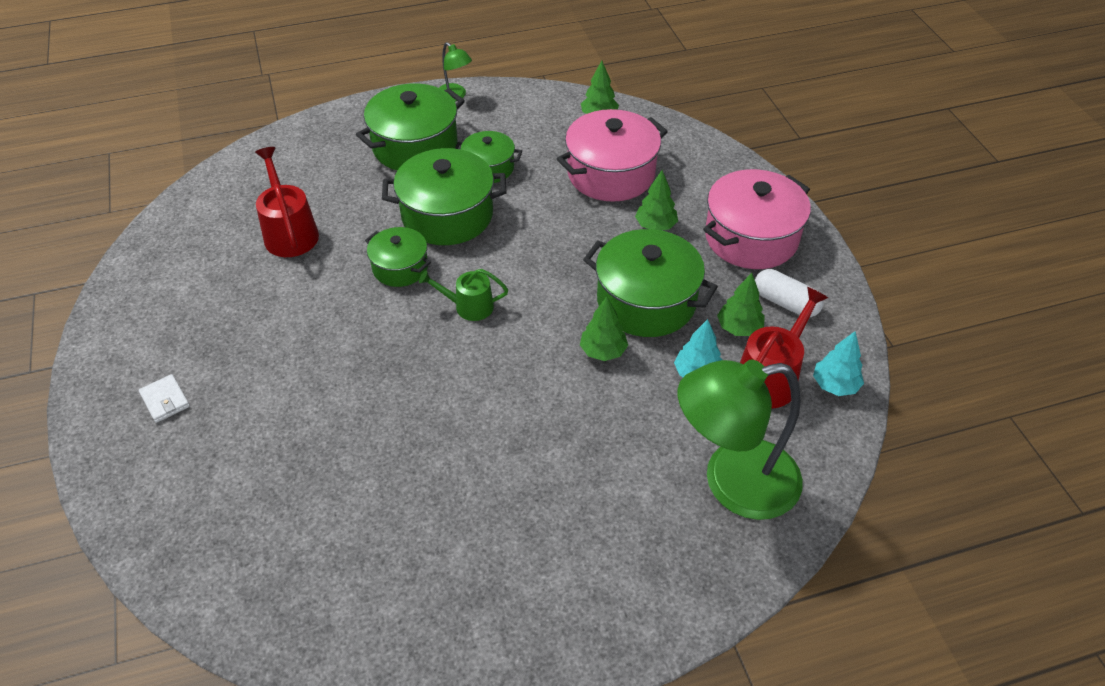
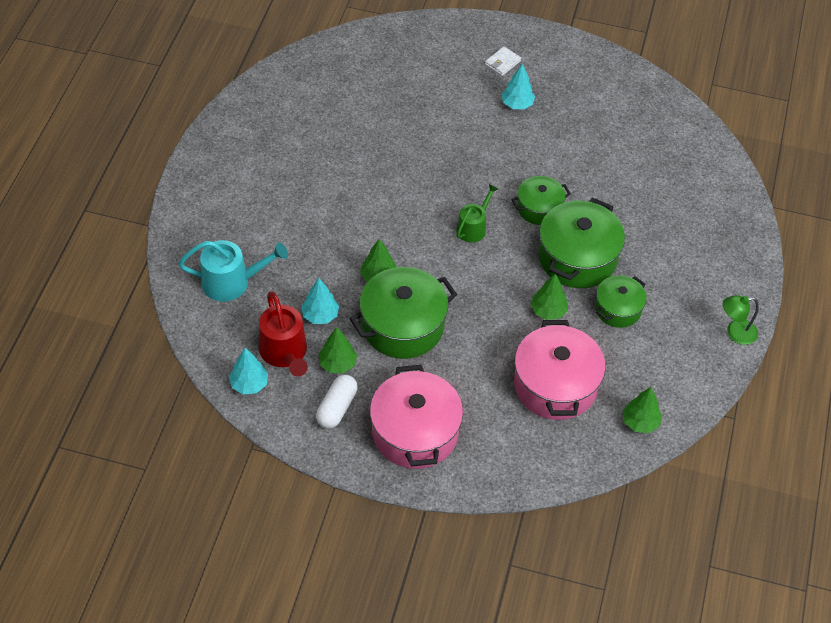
camera: 120 degrees right, 5 degrees up
(165, 400) = (502, 63): white wallet -> white wallet turned 45 degrees counterclockwise
(240, 353) = (517, 104): none -> turquoise tree
(289, 233) = (619, 165): red watering can -> none
(415, 146) = (678, 275): green pot -> none
(655, 226) = (473, 378): green tree -> green tree (548, 311)
(732, 482) = (231, 282): green lamp -> turquoise watering can
(785, 303) = (337, 408): white capsule -> white capsule turned 45 degrees counterclockwise

